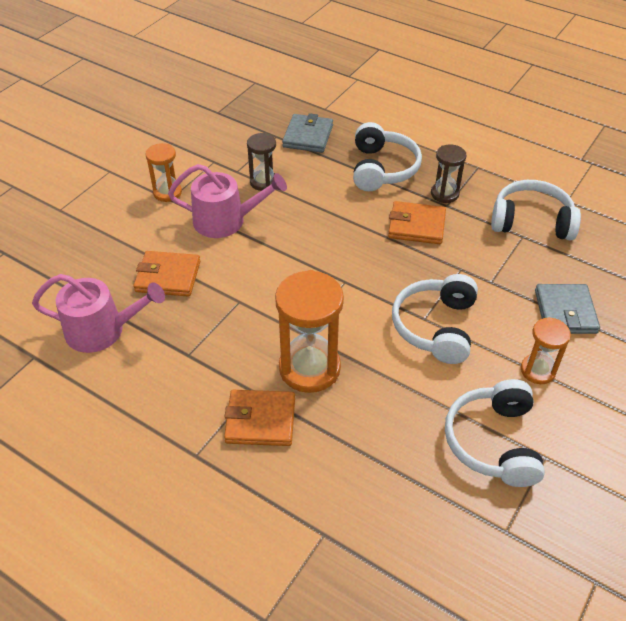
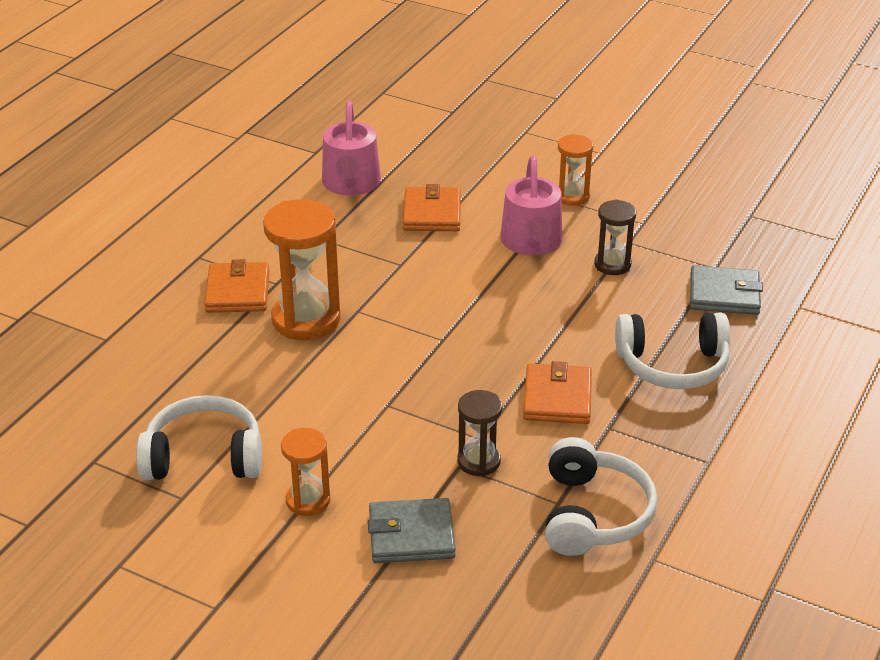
camera: 85 degrees right, 10 degrees down
(436, 327) = (374, 414): white headphones -> none
(444, 194) = (633, 425): brown hourglass -> brown hourglass (478, 461)

